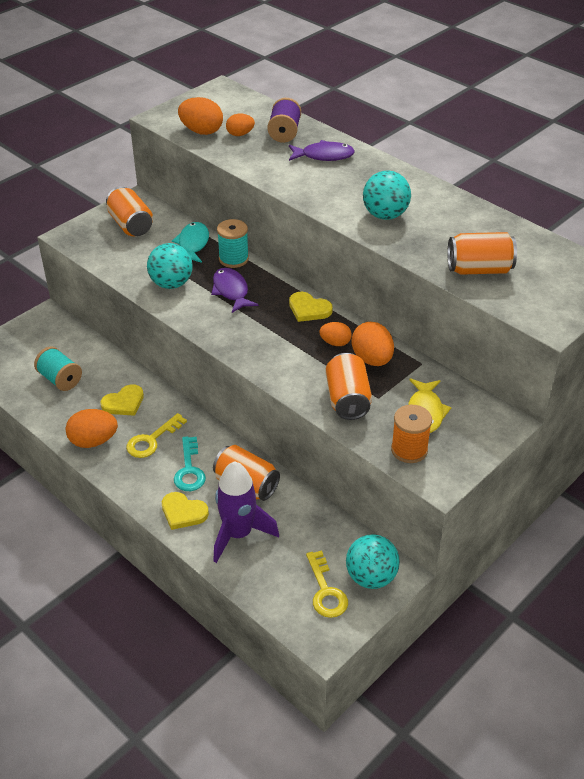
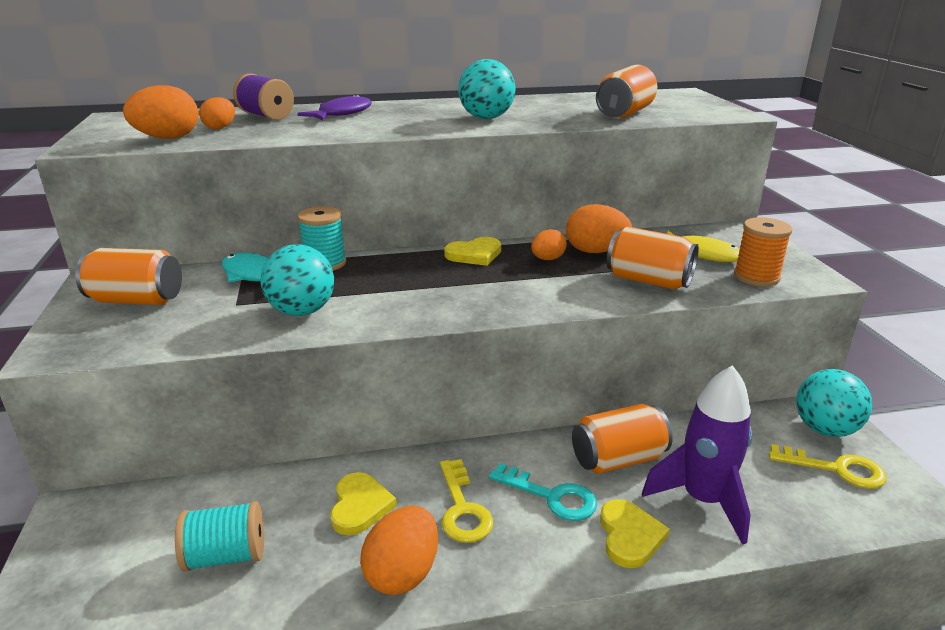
camera: 55 degrees left, 15 degrees down
(183, 512) = (629, 536): yellow heart -> yellow heart turned 60 degrees counterclockwise
(231, 291) = (378, 282): purple fish -> none

